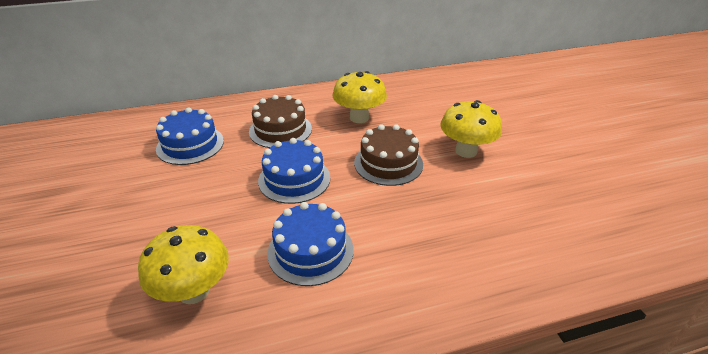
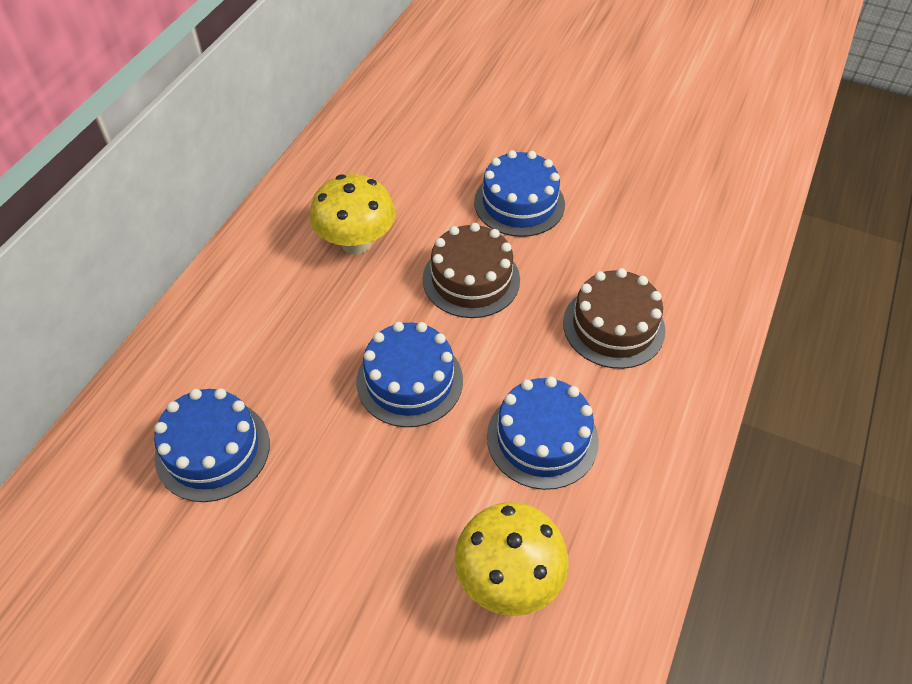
camera: 50 degrees left, 15 degrees up
(280, 130) = (292, 334): brown cake -> brown cake (613, 326)
(466, 151) = (519, 203): yellow mushroom -> blue cake

